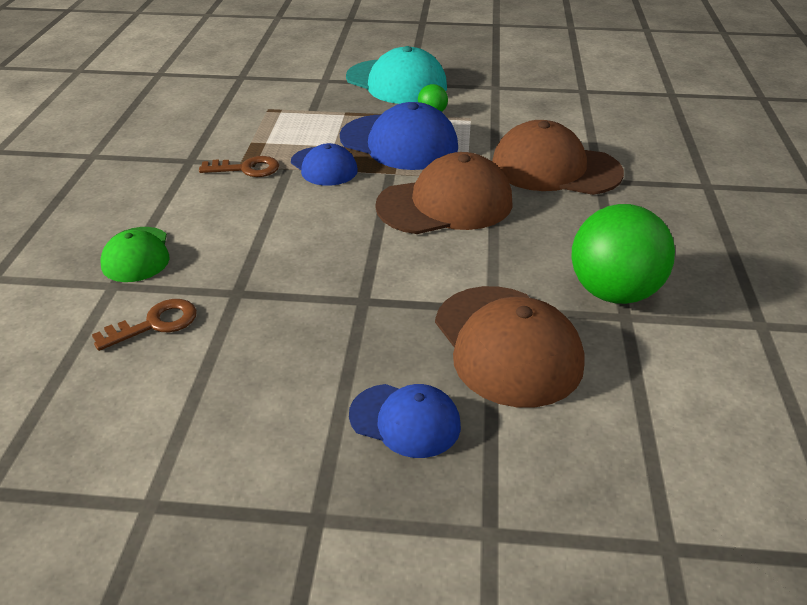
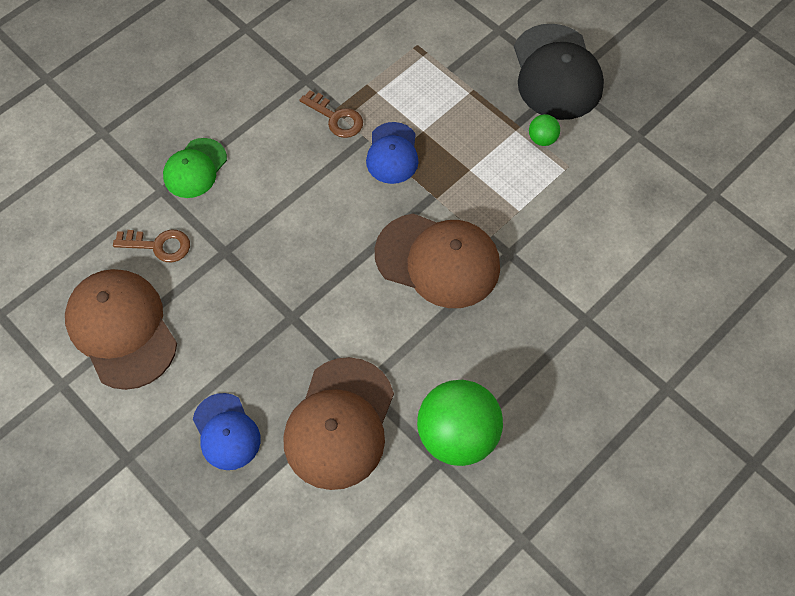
camera: 40 degrees right, 25 degrees up
(396, 82) = (556, 72): turquoise cap -> black cap
(399, 143) = (476, 161): blue cap -> none
(555, 168) = (565, 280): brown cap -> brown cap (122, 329)

